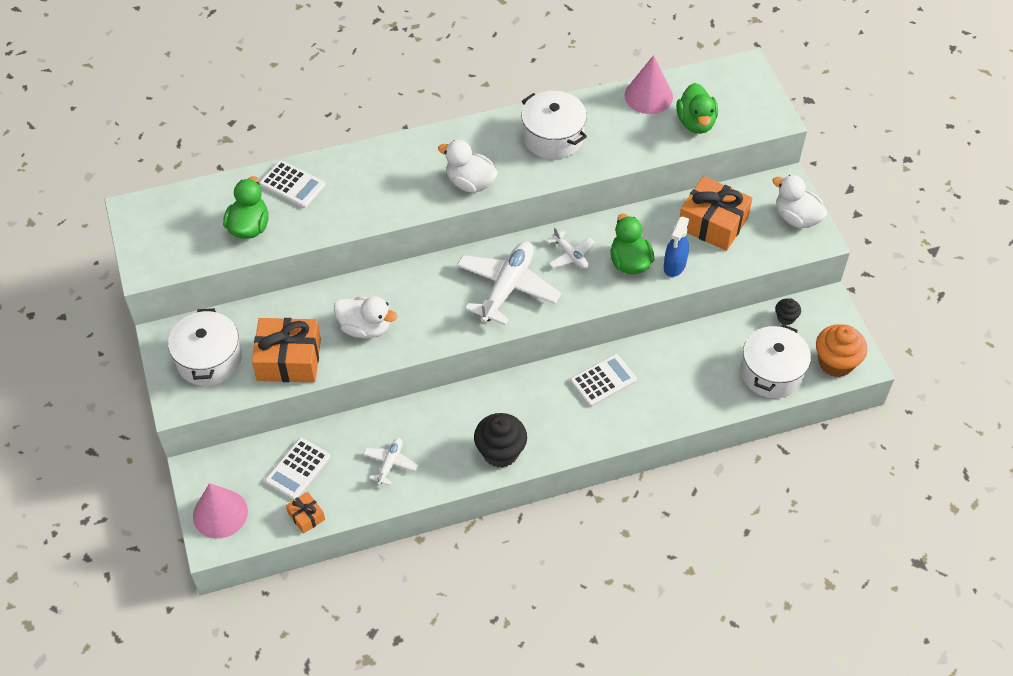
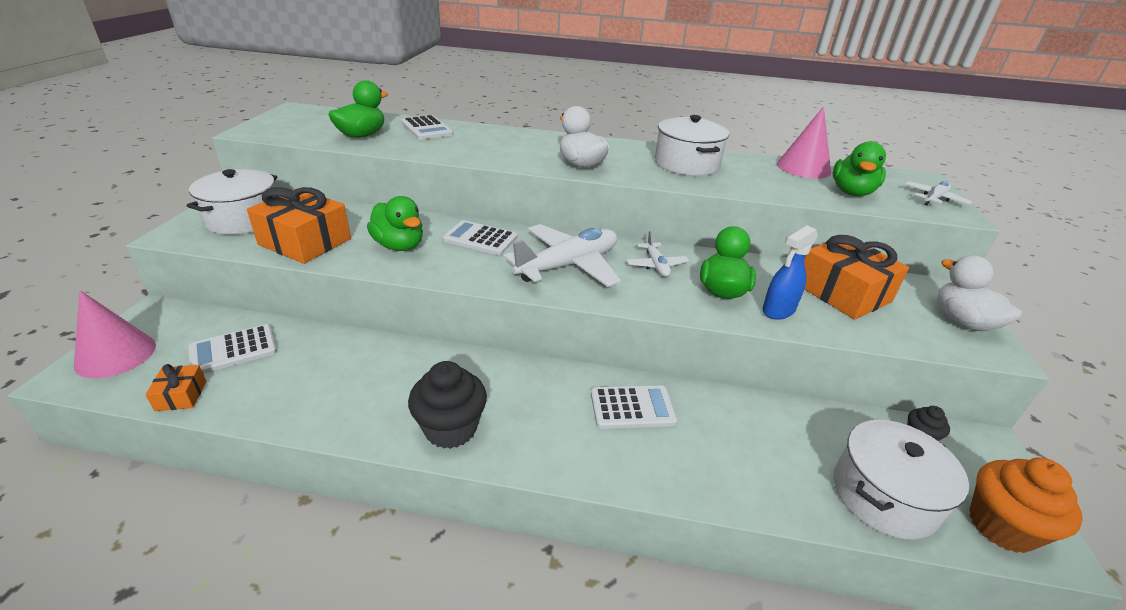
camera: 25 degrees right, 20 degrees down
(365, 328) = (399, 246): white duck -> green duck
(390, 463) = (322, 385): white plane -> white plane (934, 199)
(419, 289) = (480, 239): none -> white calculator

